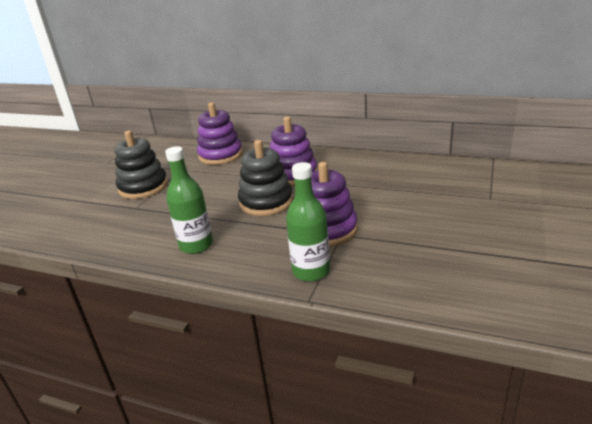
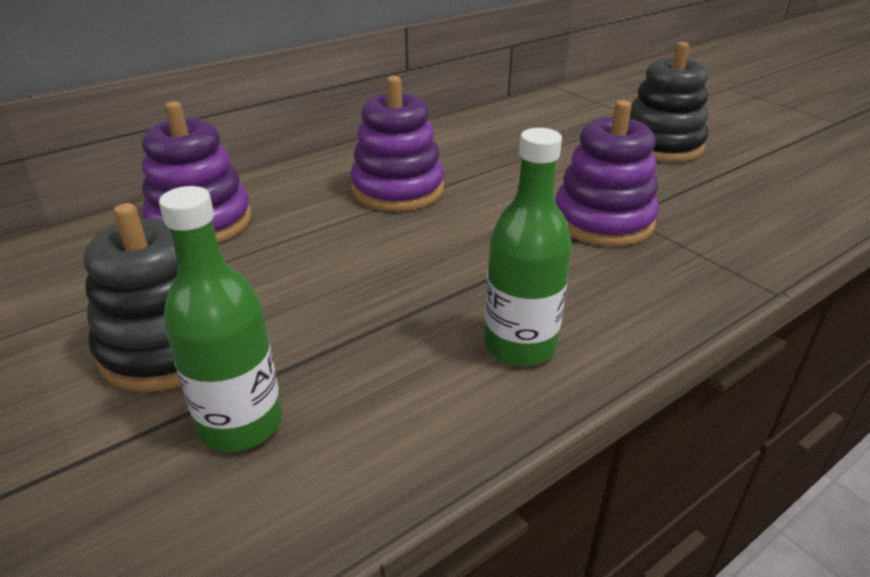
camera: 60 degrees left, 5 degrees up
(266, 202) = (456, 237): black stacking toy -> black stacking toy (661, 145)
(311, 271) = (703, 267): green bottle -> green bottle (241, 424)

